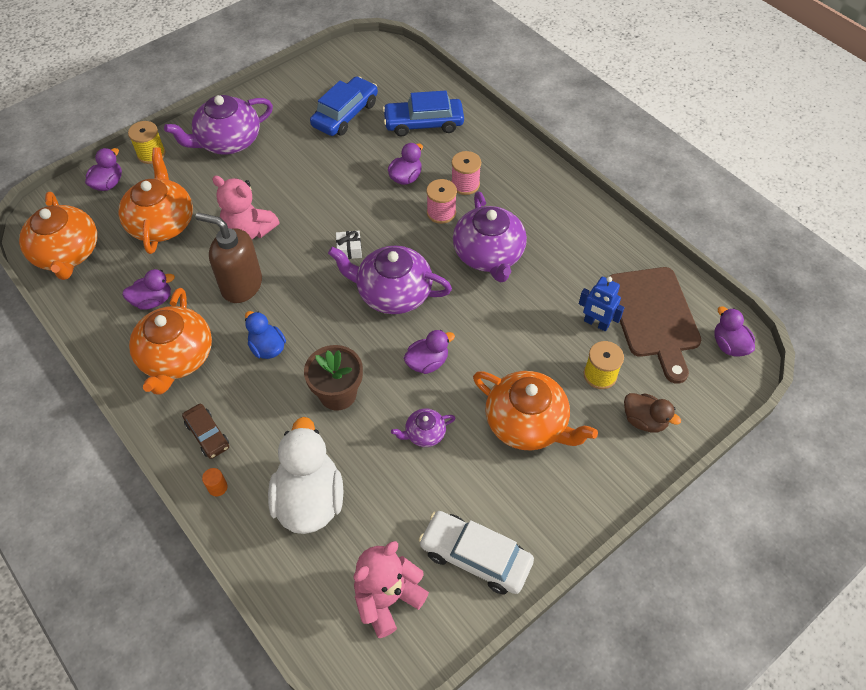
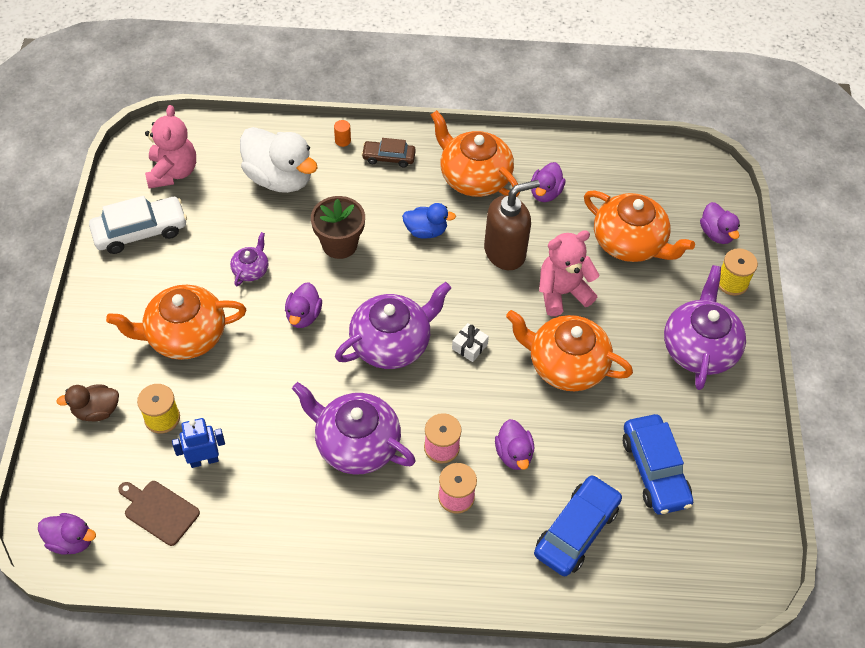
camera: 130 degrees right, 0 degrees up
(67, 253) = (650, 169): orange teapot -> orange teapot (566, 365)
(654, 316) = (159, 511): brown cutting board -> brown cutting board, size x0.56

